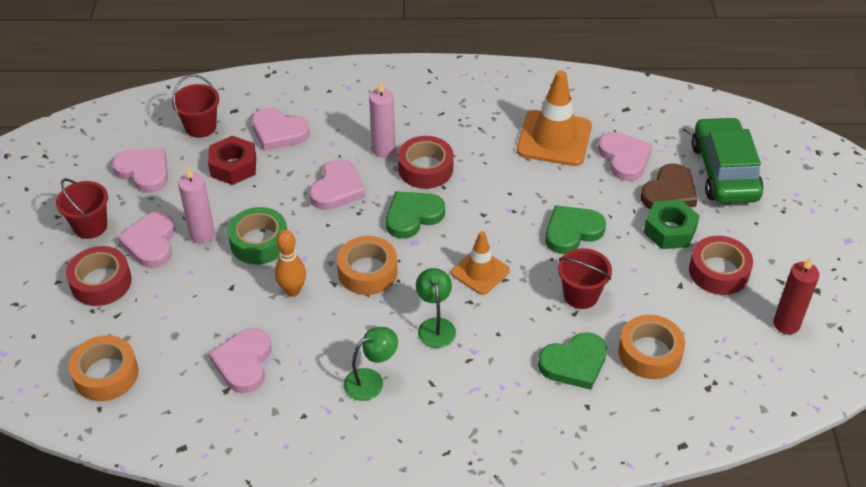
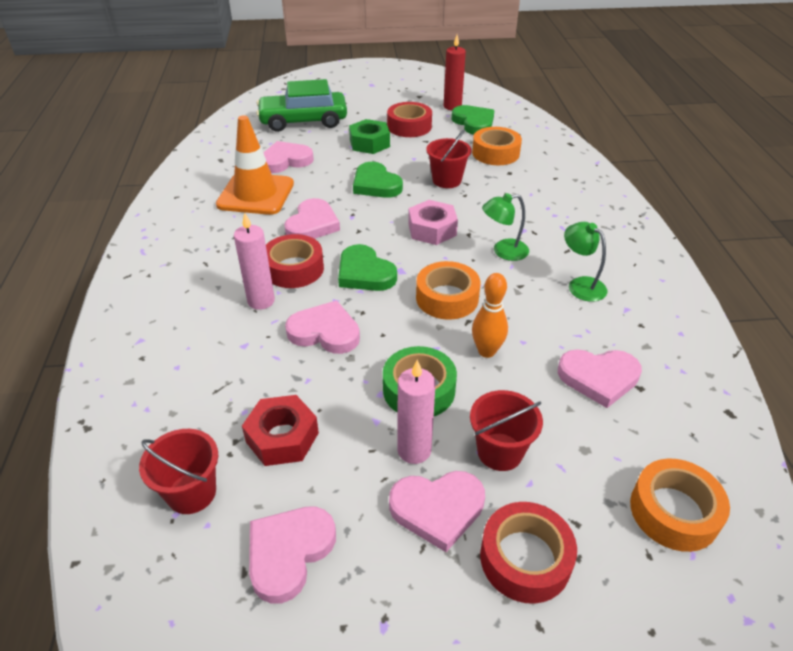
camera: 95 degrees left, 5 degrees down
(90, 226) = (415, 606): red bucket -> red bucket (500, 452)
(278, 132) = (217, 398): pink heart -> pink heart (312, 224)
(480, 272) = (432, 229): orange traffic cone -> pink nut
(574, 363) = (517, 183): green heart -> green heart (474, 123)
(669, 192) = (327, 142): brown heart -> none

